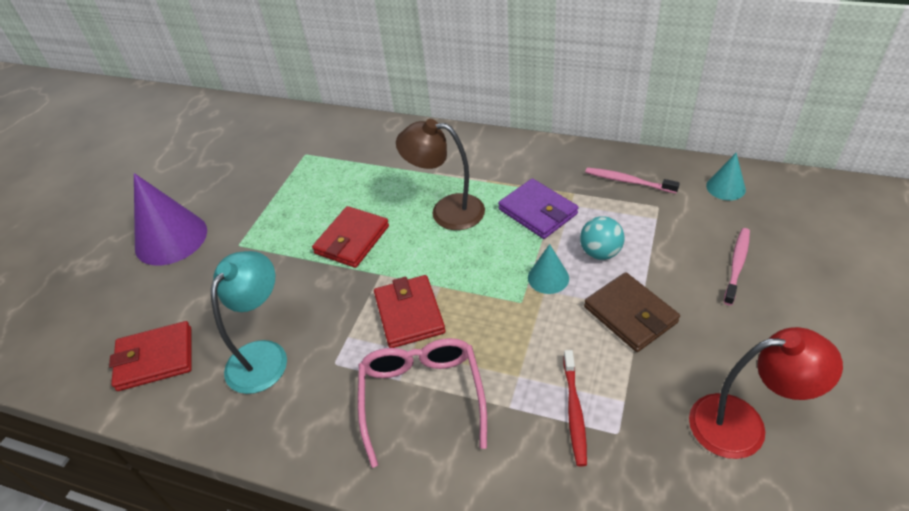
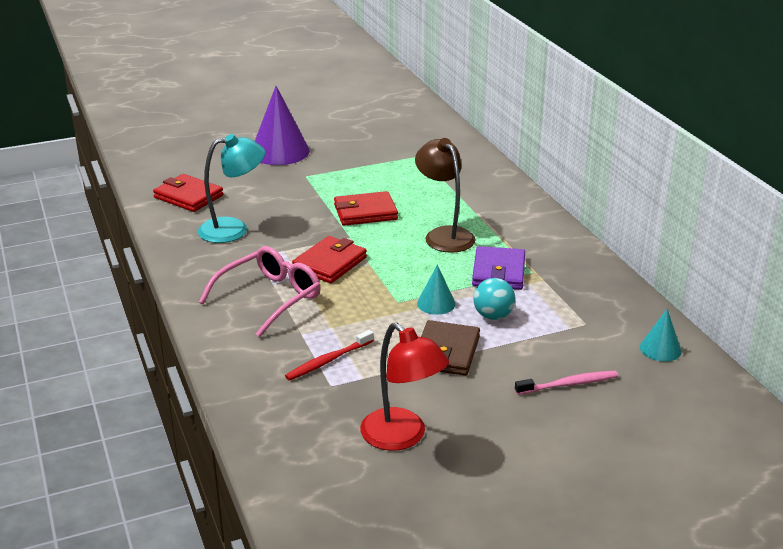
camera: 45 degrees right, 15 degrees down
(628, 181) = (595, 299): pink toothbrush -> none

